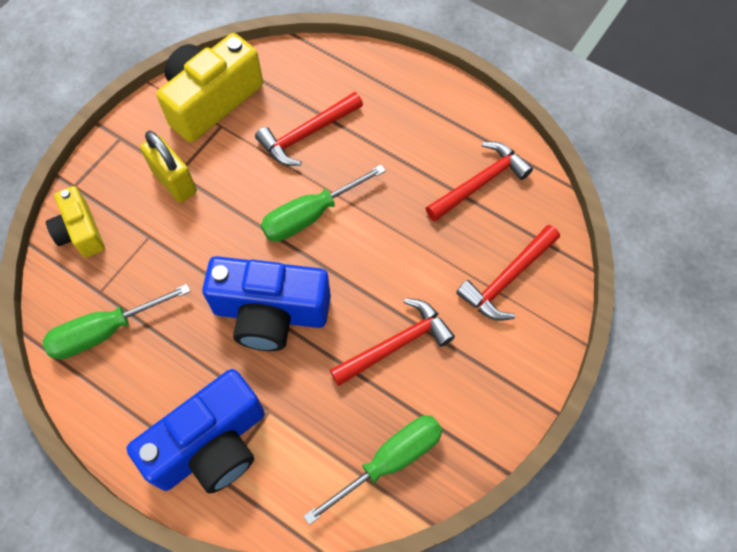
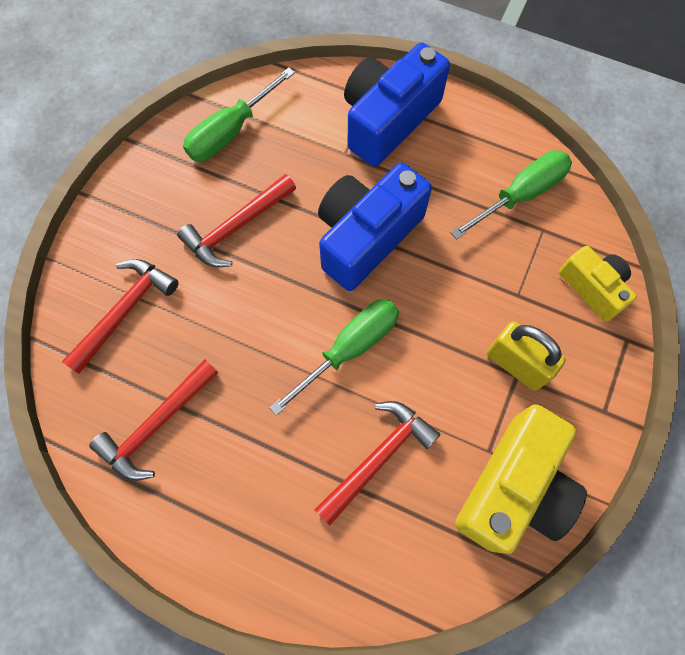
camera: 170 degrees right, 5 degrees up
(270, 313) = (366, 237): blue camera -> blue camera turned 45 degrees counterclockwise

